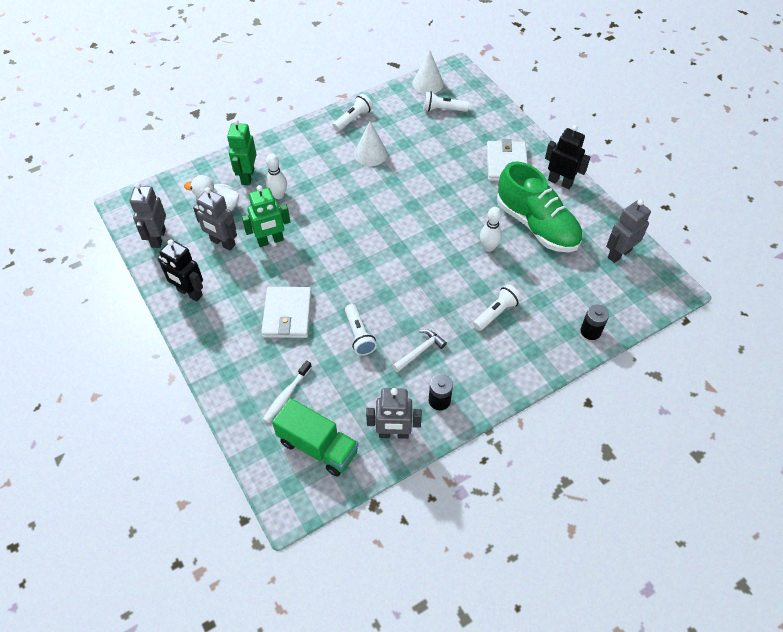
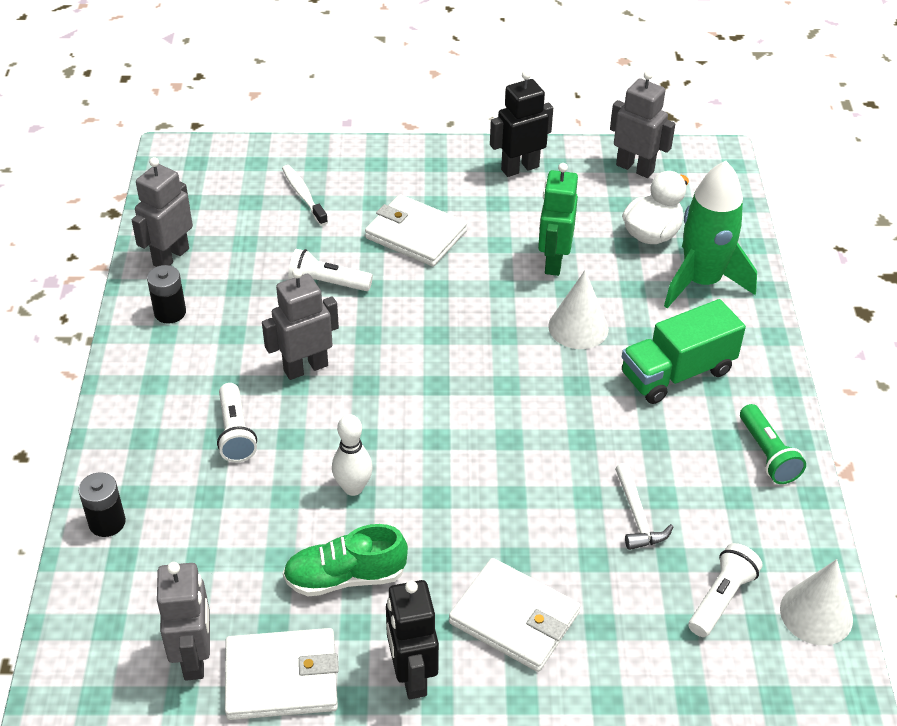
camera: 120 degrees right, 10 degrees down
(222, 243) = (584, 218): grey robot -> grey robot (305, 368)
(247, 176) = (701, 282): green robot -> green rocket
(278, 195) = (638, 299): white bowling pin -> none
(318, 446) = (217, 195): green truck -> green truck (677, 373)
(353, 119) = (767, 454): white flashlight -> green flashlight
(370, 154) = (663, 439): white cone -> white cone (578, 327)
(420, 351) = (252, 327): white hammer -> white hammer (637, 516)
(536, 225) = (345, 577): green shoe -> green shoe, size x0.60
(560, 182) = (411, 676): black robot -> black robot turned 105 degrees clockwise
(599, 220) = (282, 677): none -> white wallet

